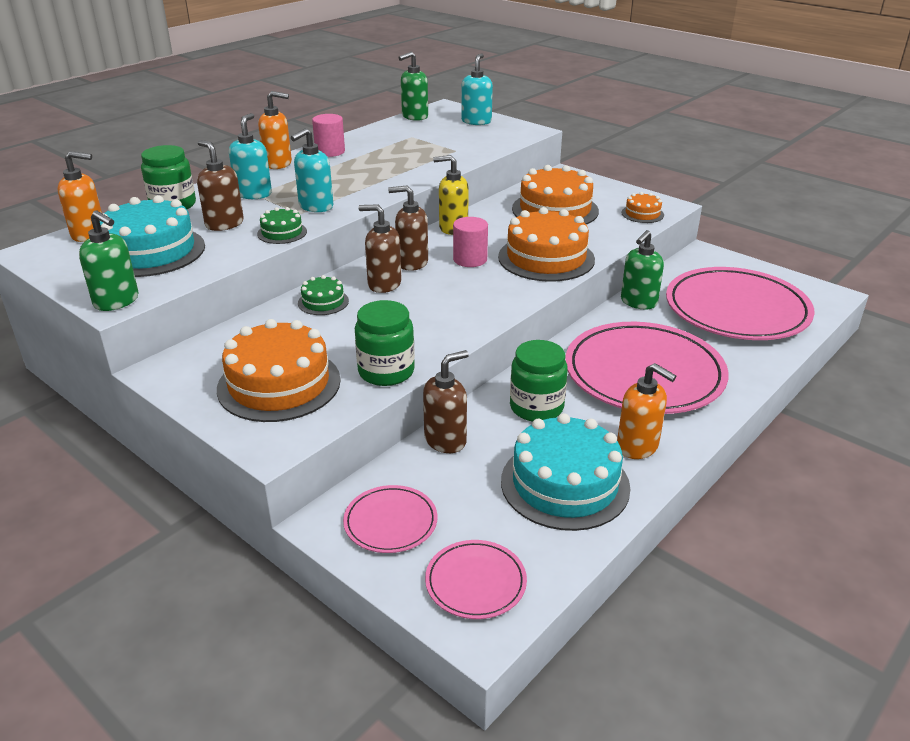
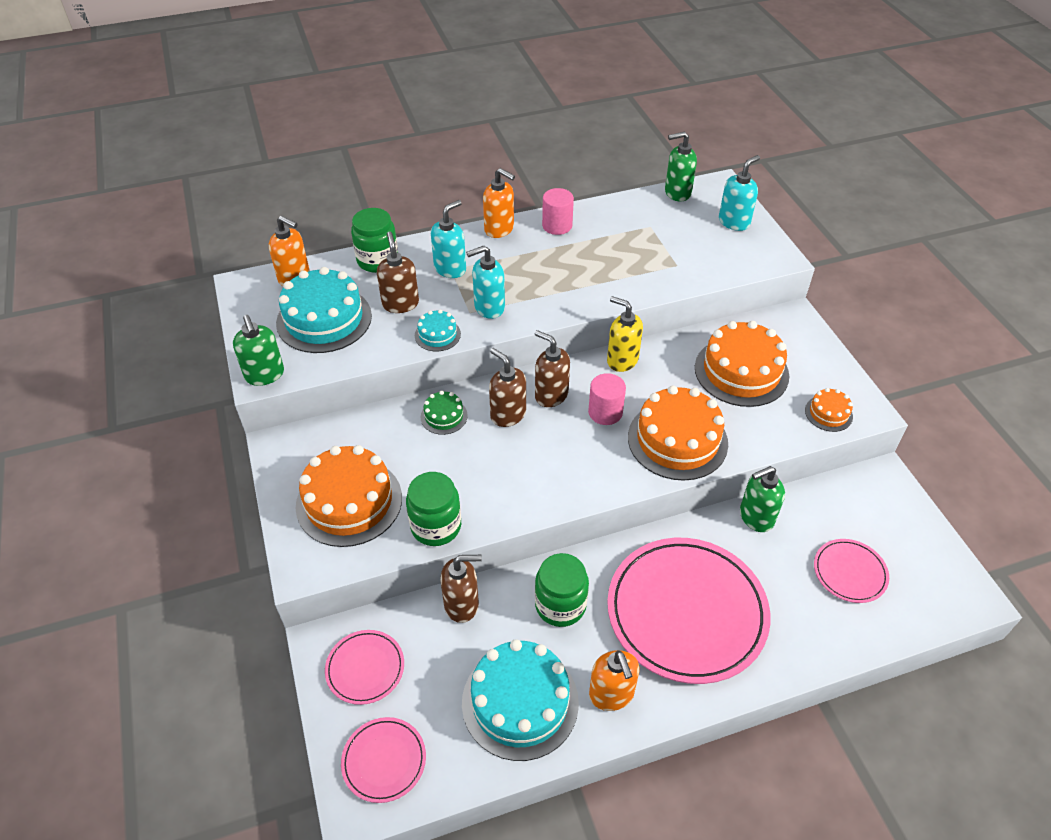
camera: 30 degrees right, 15 degrees up
(282, 233) = (437, 335): green cake -> turquoise cake
(736, 310) = (849, 572): pink plate -> pink plate, size x0.47

